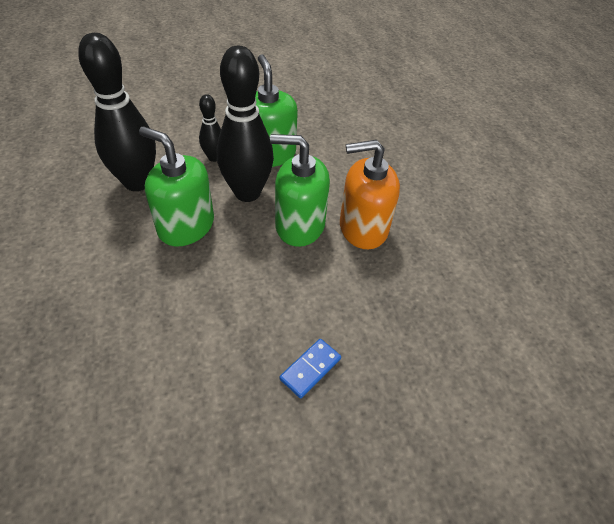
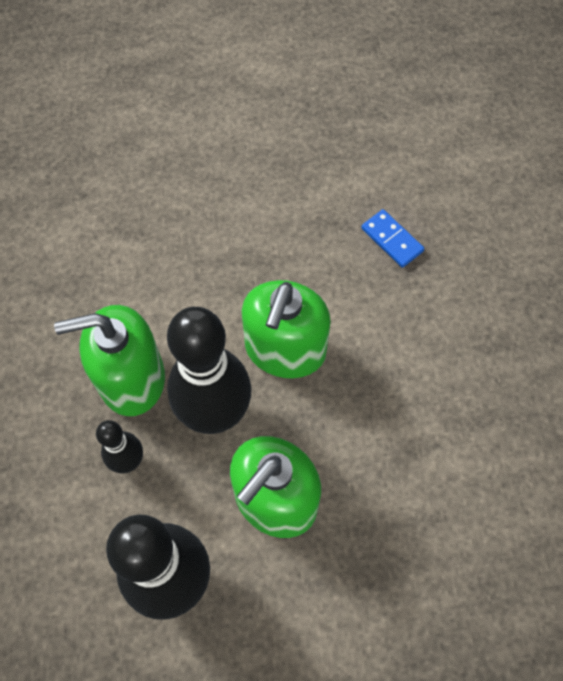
camera: 80 degrees left, 15 degrees up
(310, 369) = (495, 359): blue domino -> blue domino (392, 240)
(363, 228) = (295, 274): orange soap dispenser -> none

